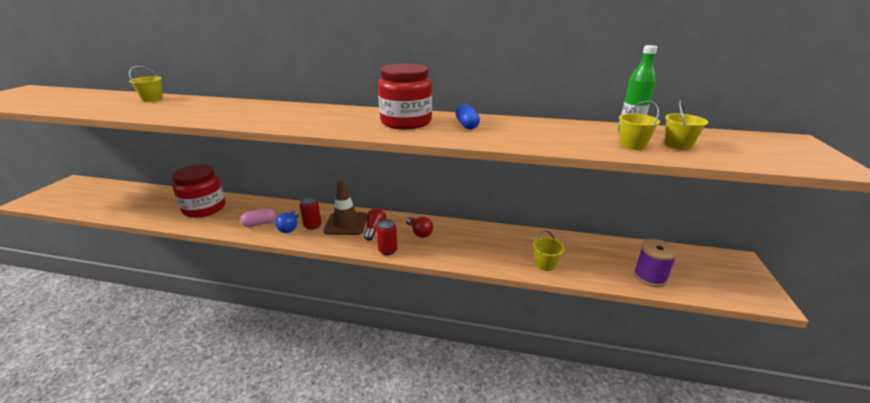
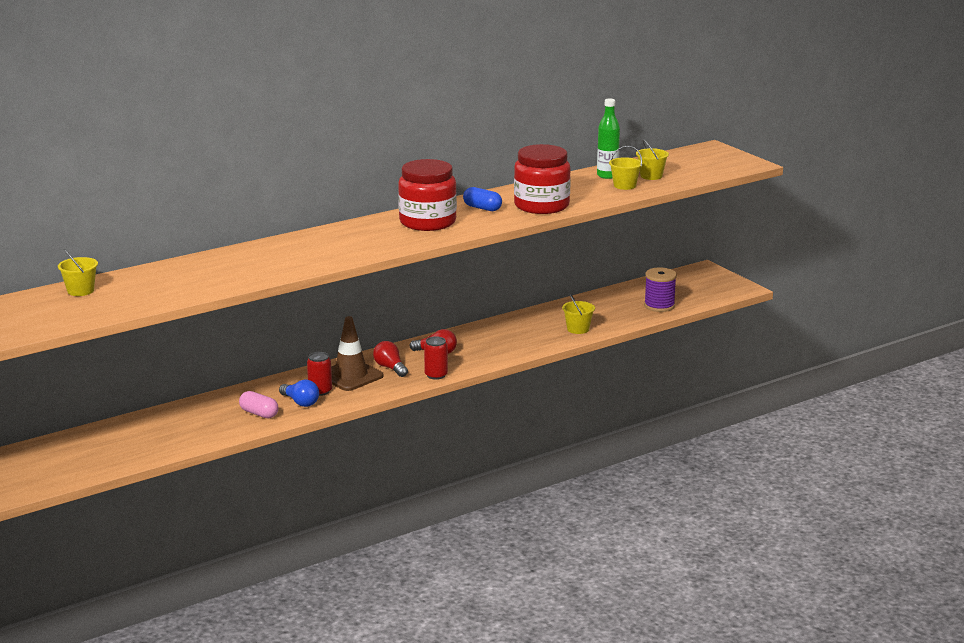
camera: 45 degrees left, 5 degrees down
(204, 208) = (152, 432): red jar -> red jar (541, 206)
(259, 224) = (259, 414): pink capsule -> pink capsule turned 75 degrees counterclockwise

